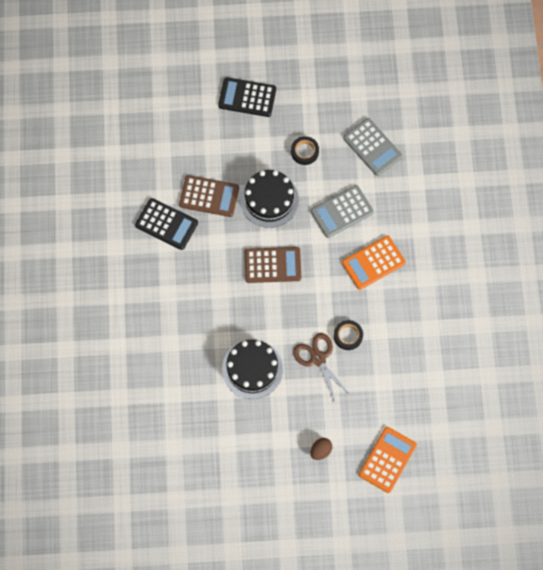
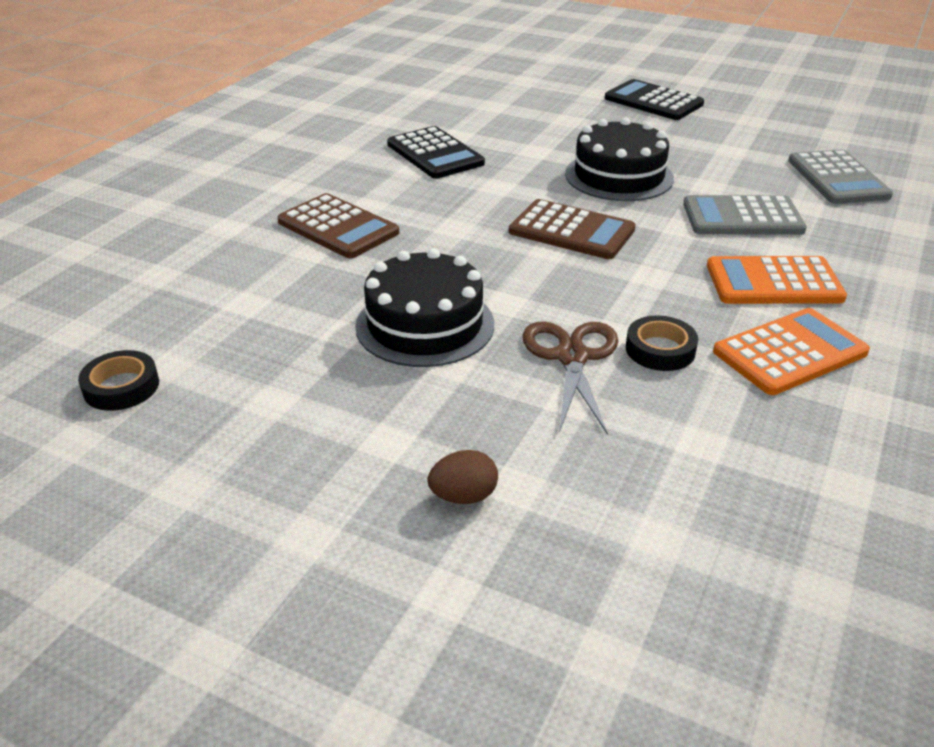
camera: 30 degrees right, 35 degrees down
(209, 196) = (524, 150): brown calculator -> brown calculator (338, 227)
(304, 152) = (712, 155): black tape -> black tape (121, 387)
(387, 459) = (628, 589): orange calculator -> orange calculator (789, 352)

